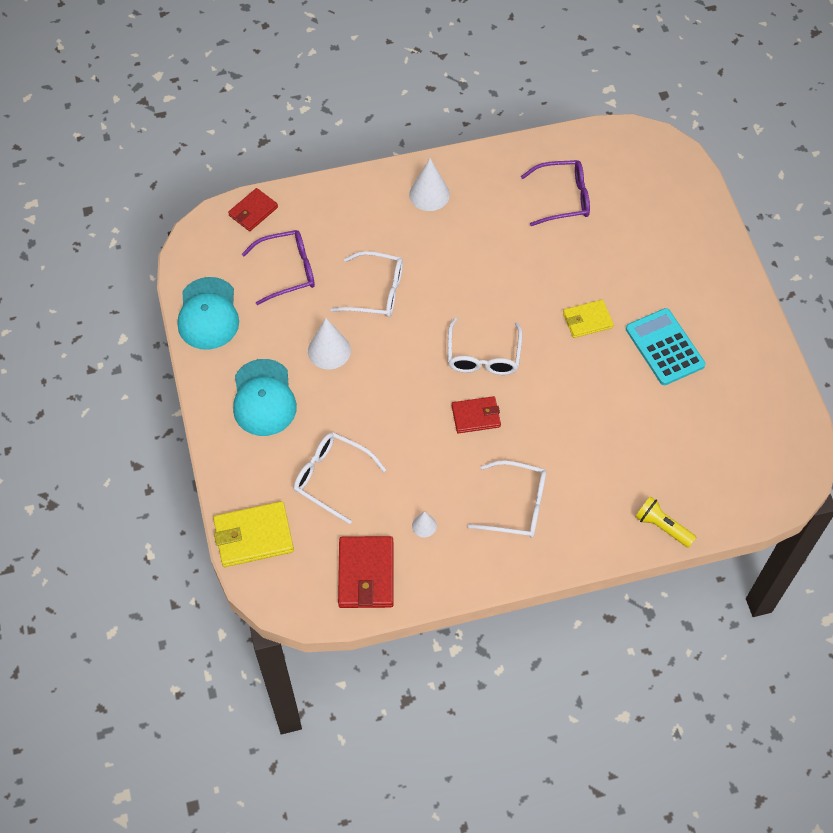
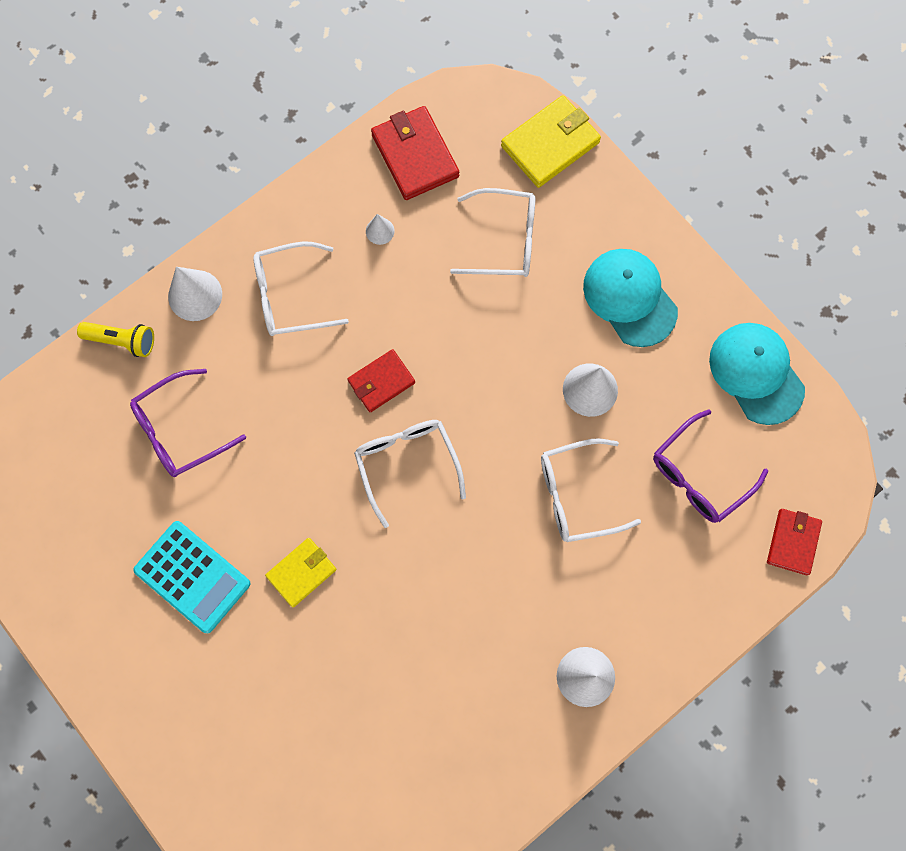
camera: 155 degrees right, 15 degrees up
(563, 198) = (406, 755): purple glasses -> purple glasses (180, 430)
(592, 537) = (195, 295): none -> white cone

